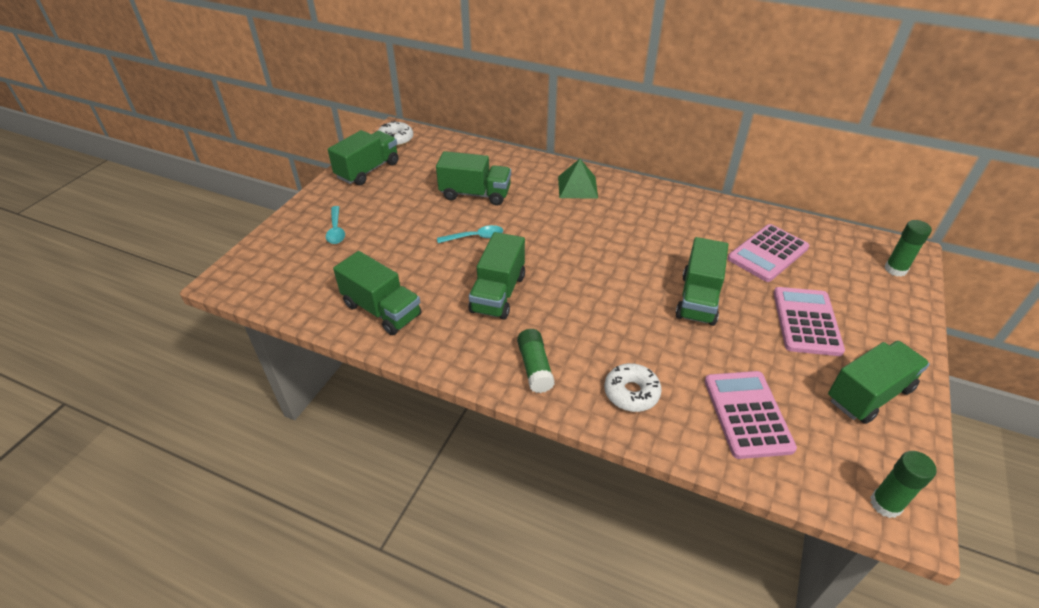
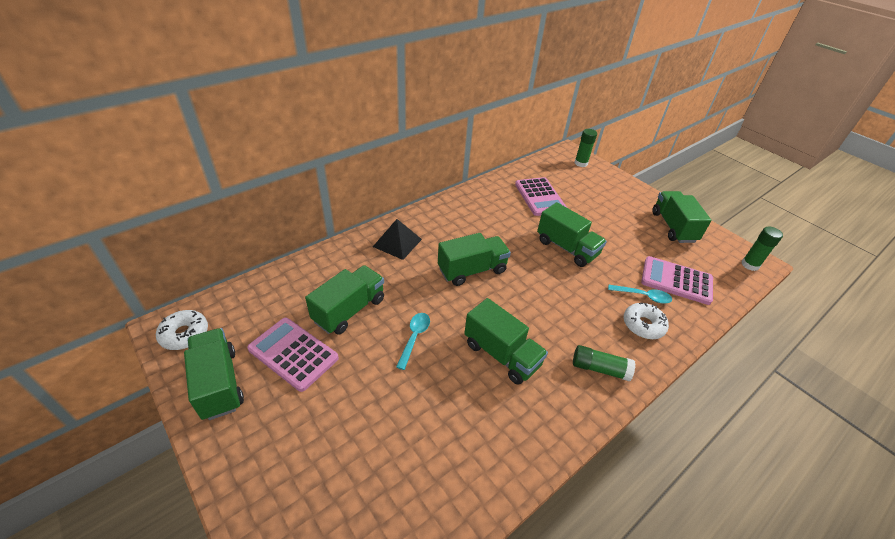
camera: 65 degrees left, 0 degrees up
(336, 230) = (309, 458): turquoise spoon -> turquoise spoon (643, 296)
(382, 310) = (475, 458): green truck -> green truck (472, 270)
(577, 187) = (397, 243): green pyramid -> black pyramid
(806, 321) = (608, 216): pink calculator -> pink calculator (293, 353)

